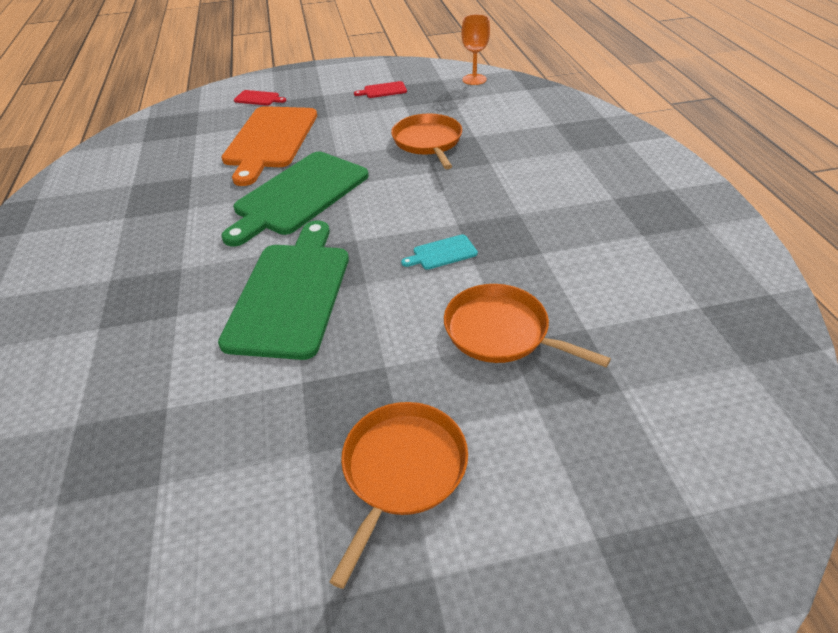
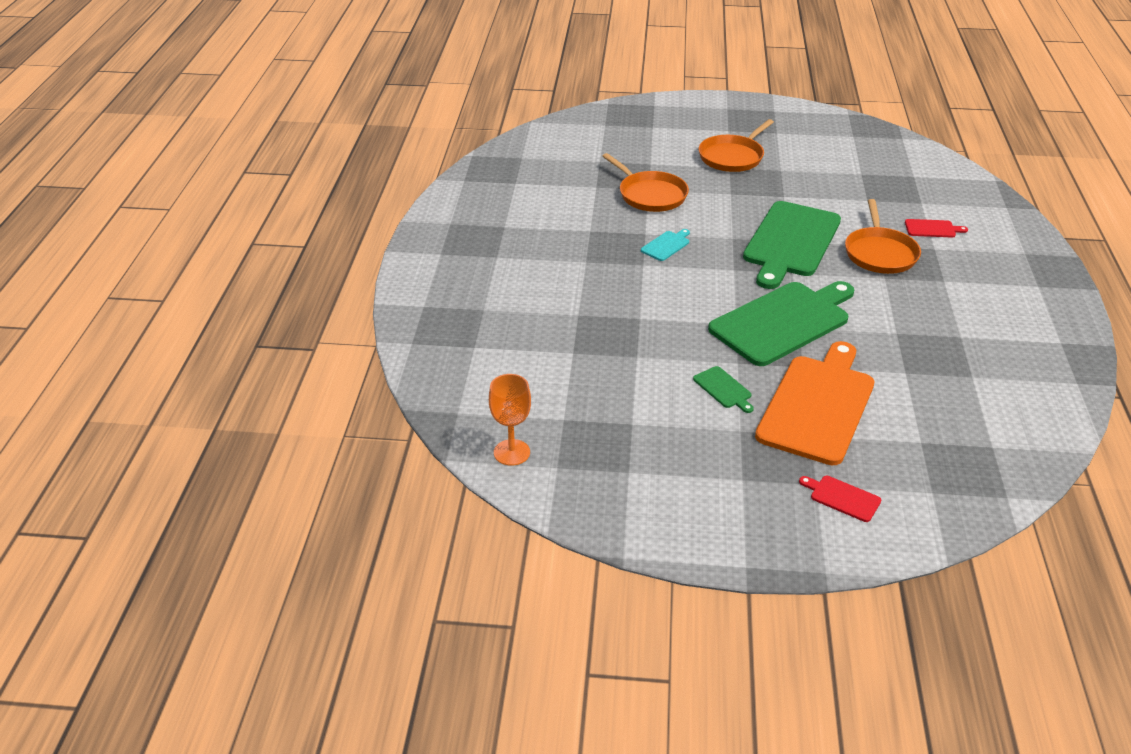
camera: 165 degrees left, 5 degrees down
(344, 136) = (724, 389): none -> green cutting board
(383, 90) = (651, 464): red cutting board -> red cutting board (932, 229)
(428, 142) = (629, 356): orange pan -> orange pan (880, 253)
(442, 253) = (666, 245): turquoise cutting board -> turquoise cutting board turned 45 degrees counterclockwise

